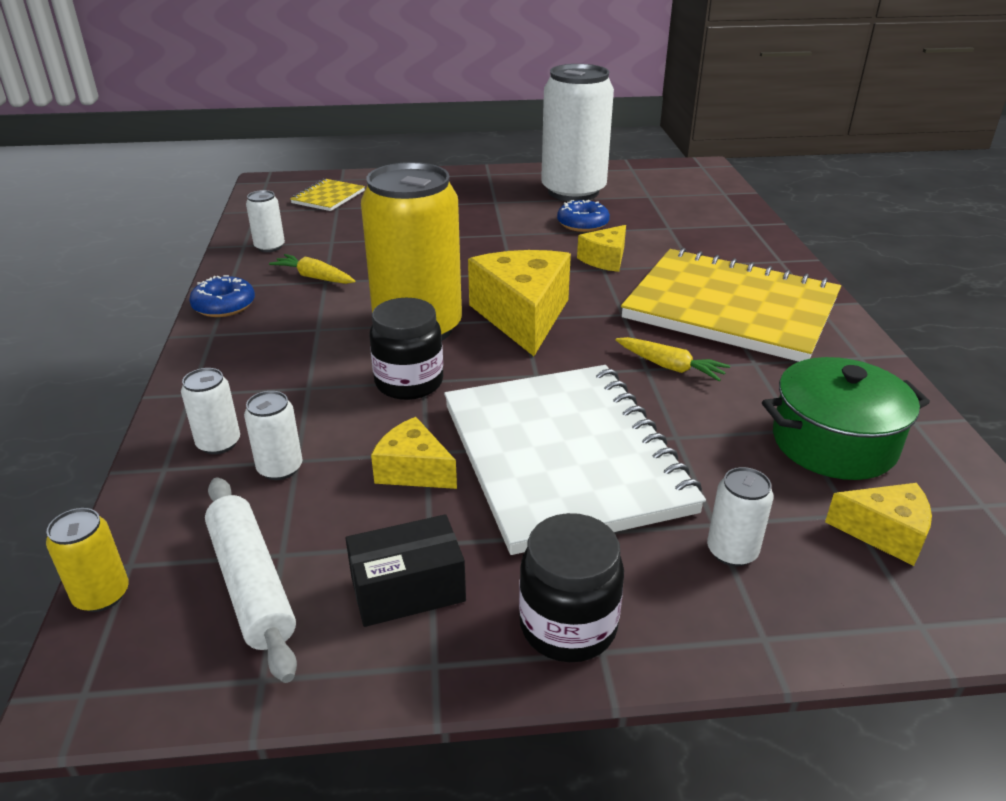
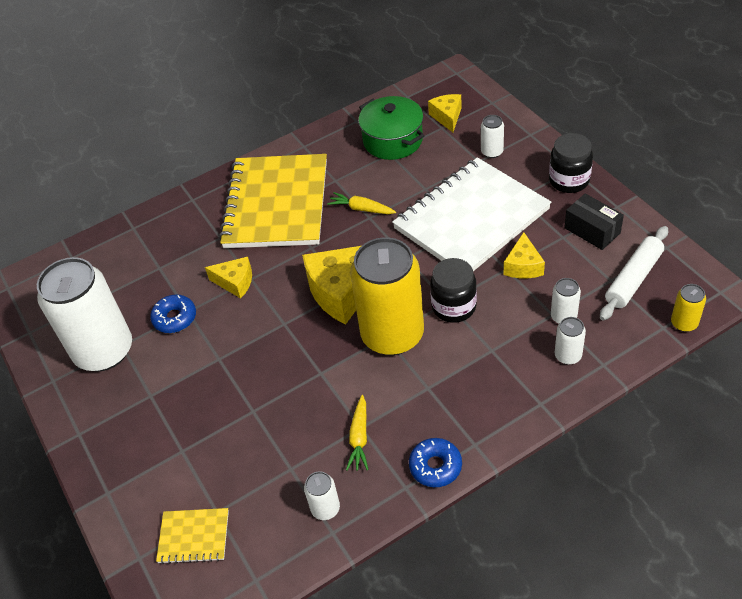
camera: 110 degrees left, 15 degrees up
(670, 367) = (361, 209): yellow carrot -> yellow carrot turned 75 degrees counterclockwise

